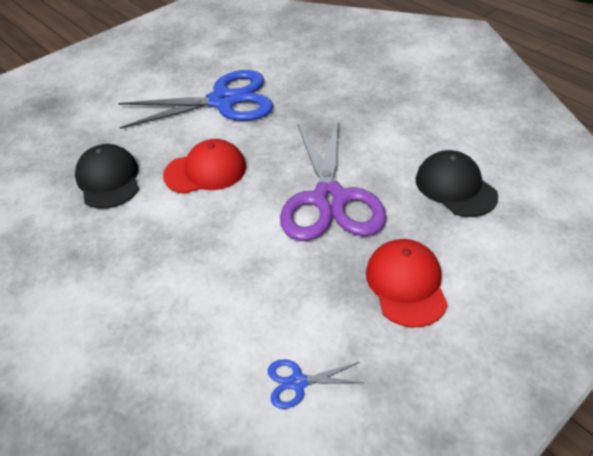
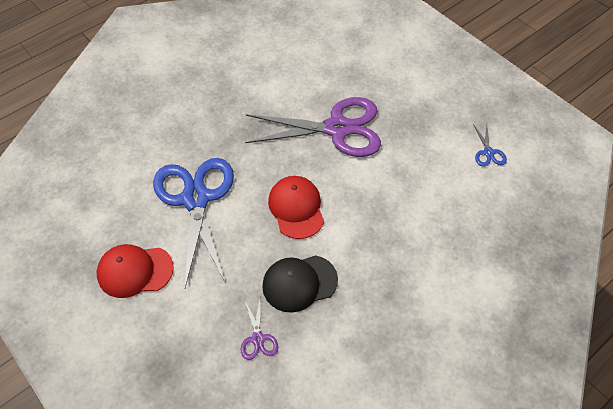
camera: 90 degrees left, 10 degrees up
(55, 156) = (258, 339): none -> purple scissors
(406, 284) = (415, 97): red cap -> red cap (135, 271)
(455, 187) = (330, 61): black cap -> none

